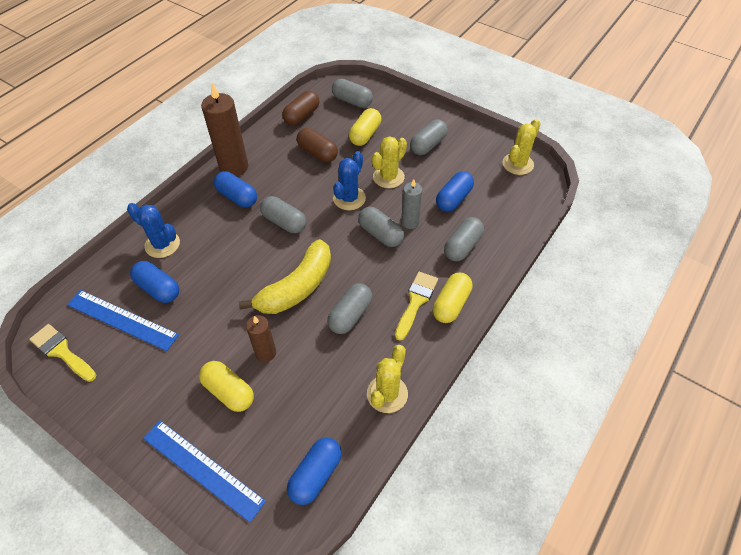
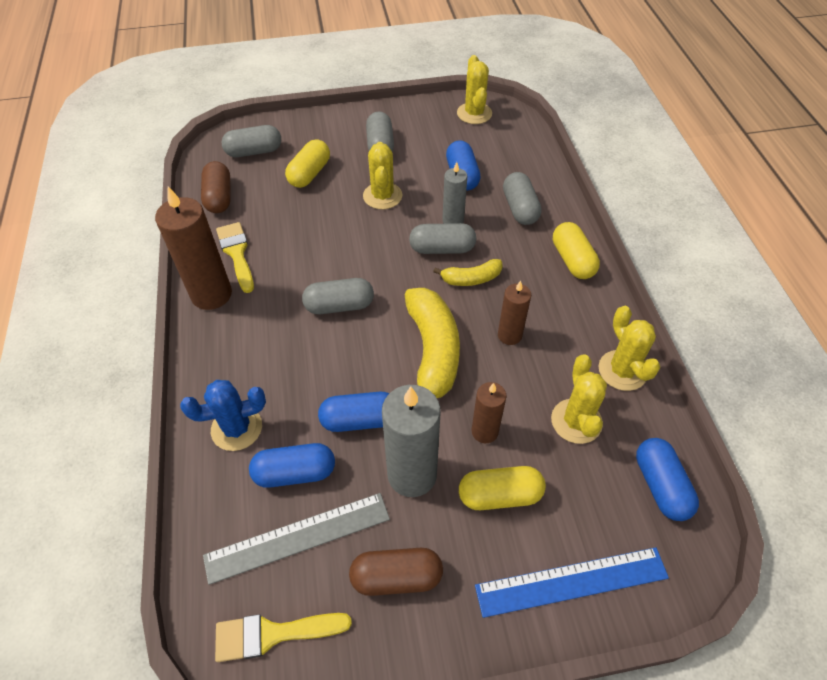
camera: 45 degrees left, 0 degrees up
(122, 319) = (298, 537): blue ruler -> grey ruler
(204, 340) = (412, 474): none -> grey candle
(237, 197) = (256, 319): blue capsule -> blue capsule (360, 420)
(317, 153) = (284, 220): brown capsule -> brown capsule (396, 577)
(320, 395) = (576, 421): none -> yellow cactus
(349, 198) = (372, 239): blue cactus -> none
(350, 315) = (509, 335): grey capsule -> brown candle
(365, 135) = (309, 173): yellow capsule -> yellow capsule turned 45 degrees clockwise
(373, 265) = (471, 278): none -> yellow banana
(416, 302) = (545, 280): yellow brush -> yellow brush (237, 253)

